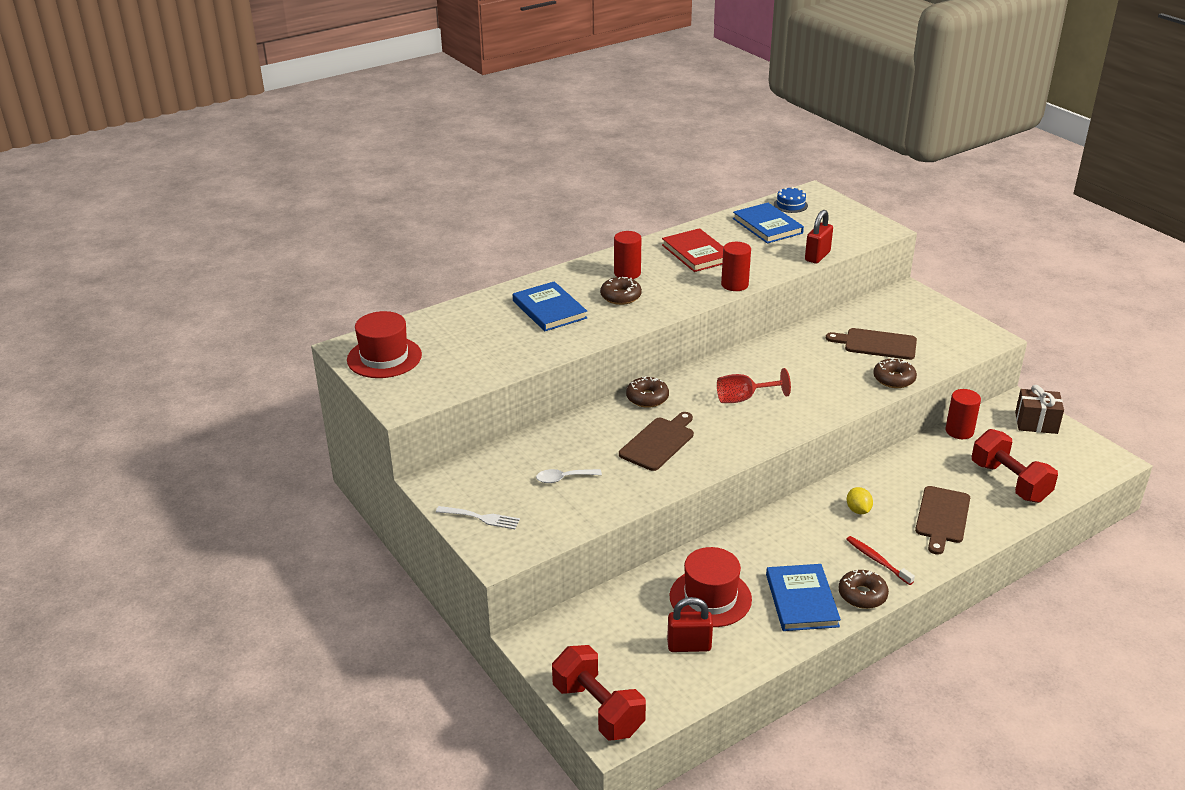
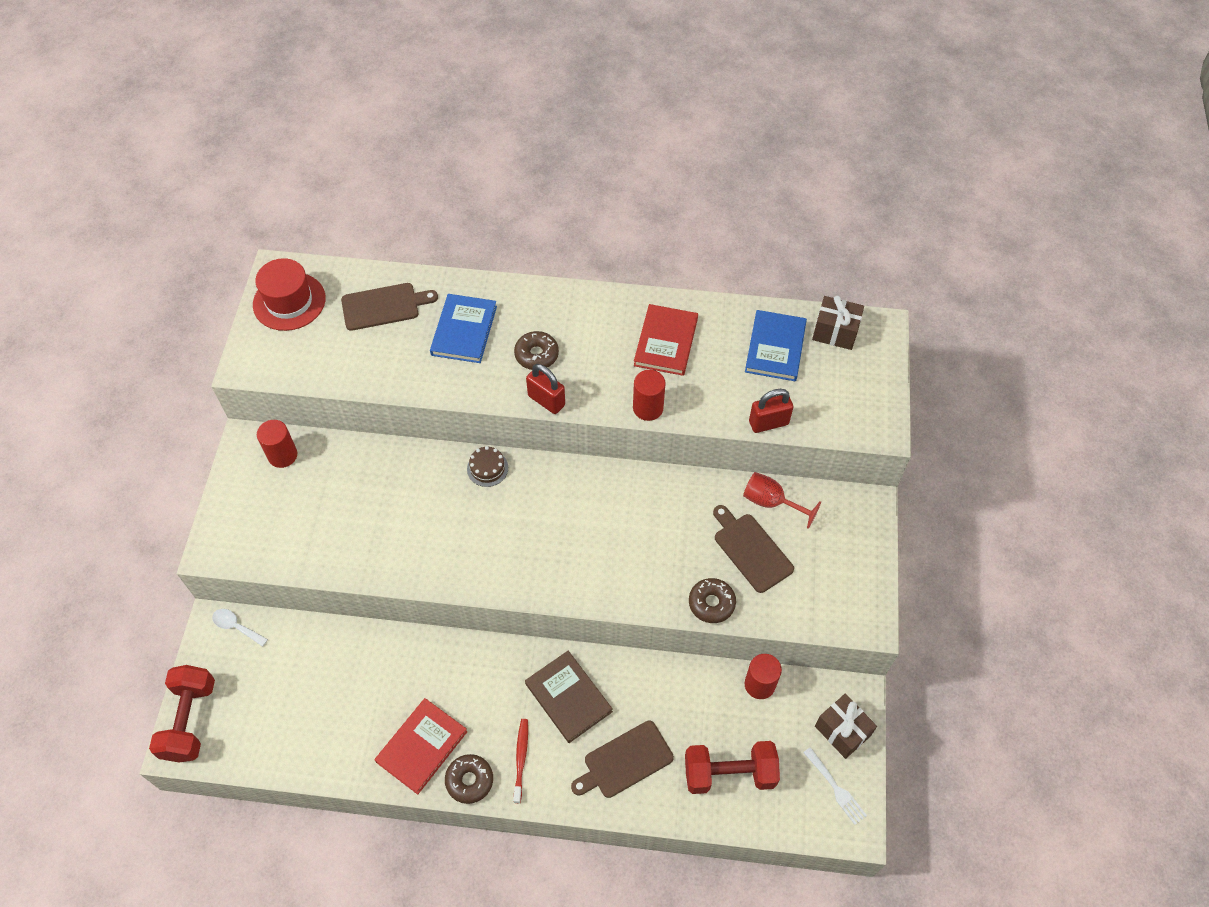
camera: 40 degrees right, 25 degrees up
(481, 518) = (240, 504): white fork -> white fork (836, 788)
(563, 478) = (333, 508): white spoon -> white spoon (236, 626)
(627, 273) = (576, 328): red cylinder -> red cylinder (282, 455)
(647, 398) = (487, 468): brown donut -> brown cake
(658, 442) = (440, 525): brown cutting board -> brown cutting board (384, 306)
(689, 646) = (302, 718): red padlock -> red padlock (546, 400)
(710, 598) = (364, 688): red hat -> none
(744, 399) = (559, 528): red goblet -> red goblet (771, 502)
(790, 205) = (835, 332): blue cake -> brown gift
(802, 600) = (422, 747): blue book -> red book
(858, 510) = (568, 697): yellow lemon -> brown book
(1009, 482) = (729, 773): red dumbbell -> red dumbbell turned 75 degrees clockwise

